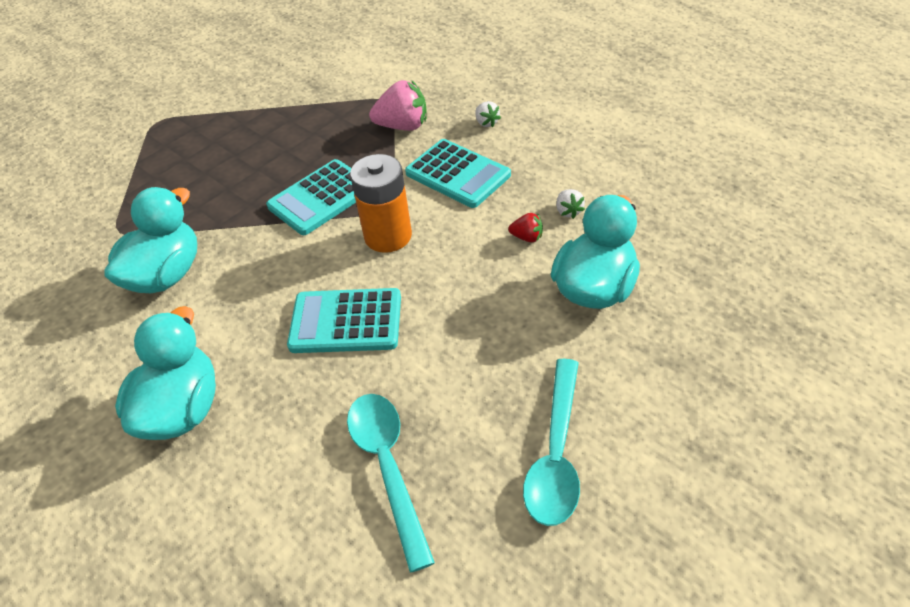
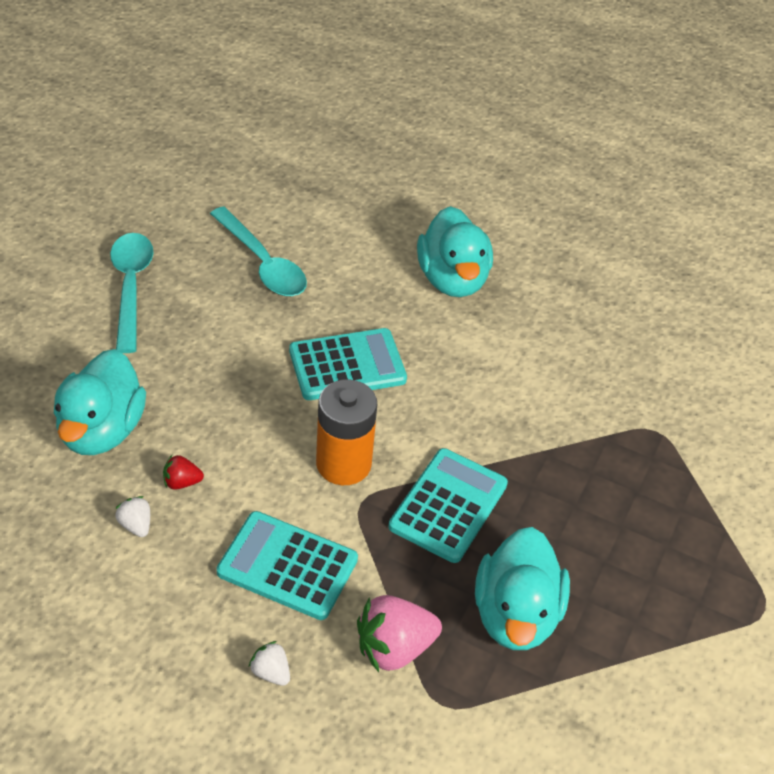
camera: 155 degrees right, 0 degrees up
(166, 275) = (560, 388): turquoise duck -> turquoise duck (516, 614)

